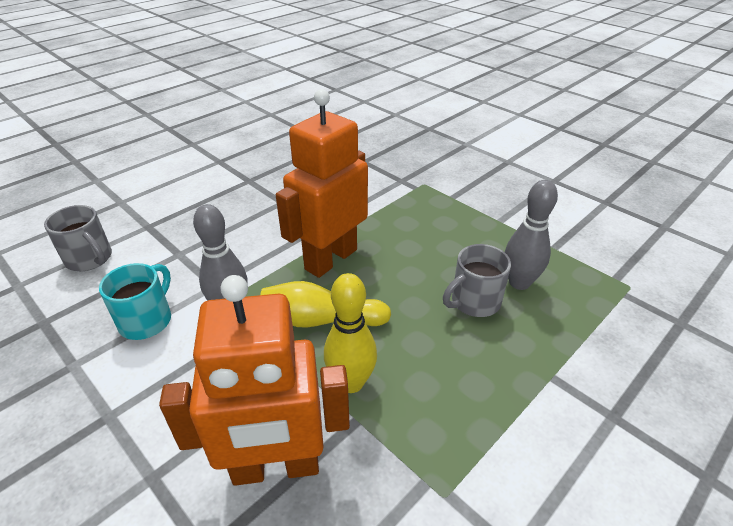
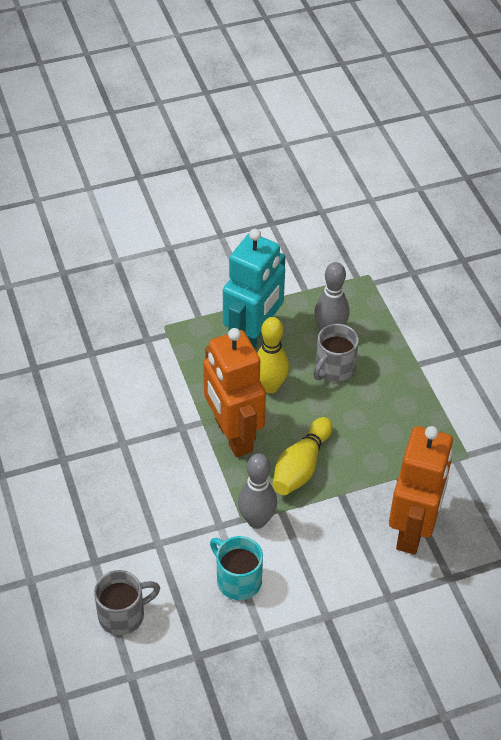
camera: 65 degrees left, 10 degrees up
(351, 382) = (369, 469): yellow bowling pin -> yellow bowling pin (270, 386)
(458, 234) = (253, 339): none -> turquoise robot
(474, 302) = (334, 368): grey mug -> grey mug turned 45 degrees clockwise

